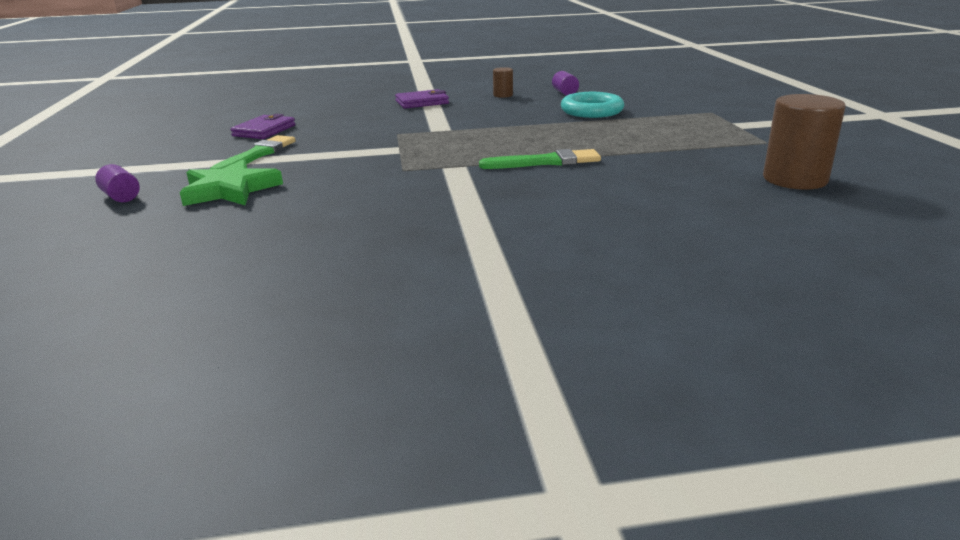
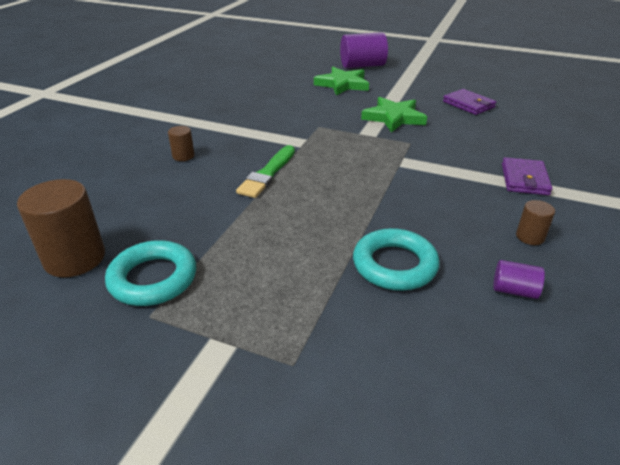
camera: 120 degrees right, 10 degrees up
(121, 197) = (362, 66): purple cylinder -> purple cylinder, size x2.01
(256, 155) = (403, 96): green brush -> none
(336, 148) = (394, 118): none -> green star
(578, 205) = (183, 156): none -> brown cylinder
(743, 152) = (153, 278): none -> turquoise ring

